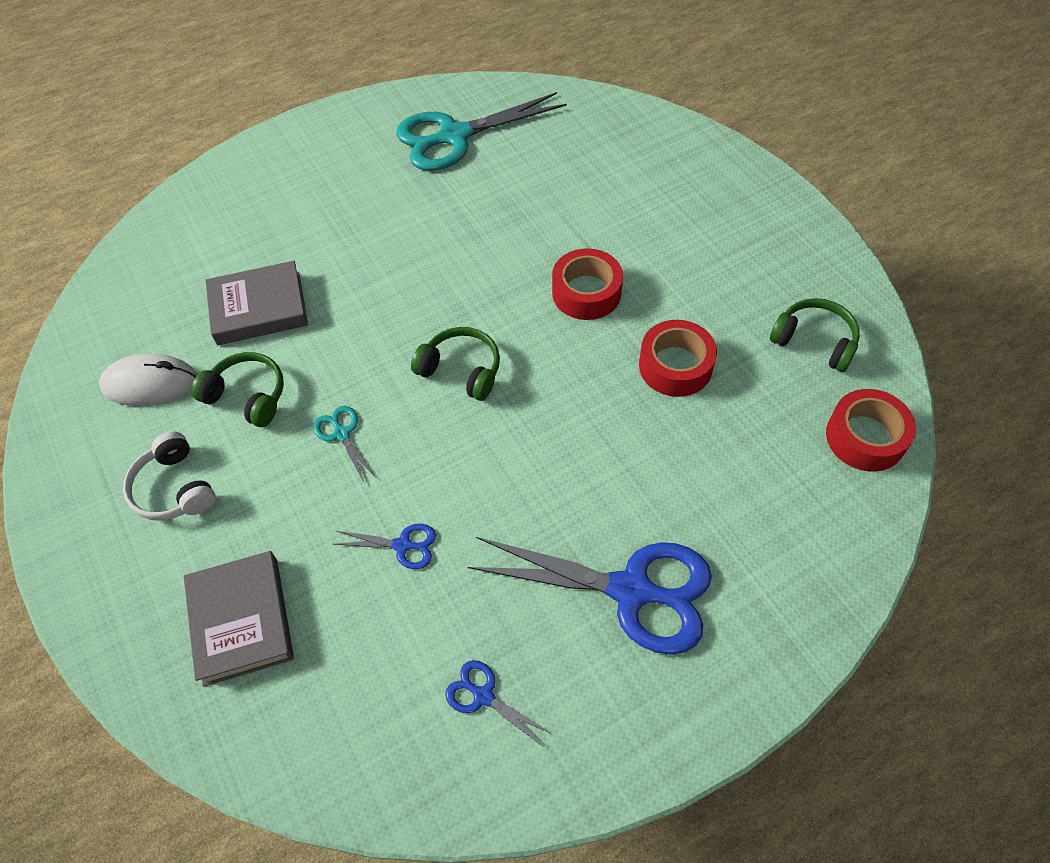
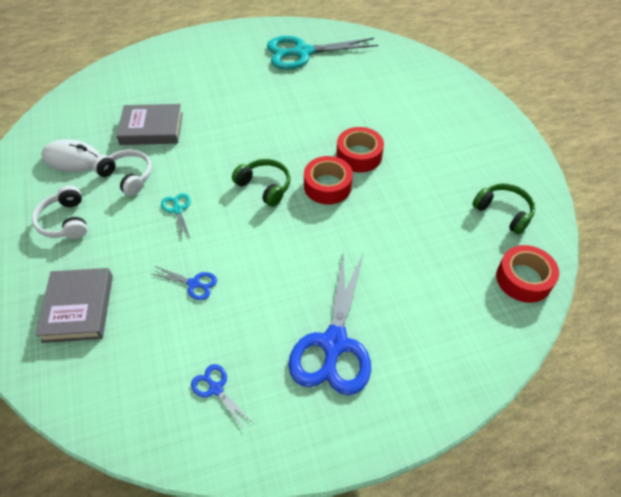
camera: 10 degrees right, 5 degrees down
(247, 396) = (128, 177): green headphones -> white headphones
(630, 590) = (334, 343): blue scissors -> blue scissors turned 75 degrees clockwise
(675, 366) = (405, 210): red tape -> red tape (327, 186)

